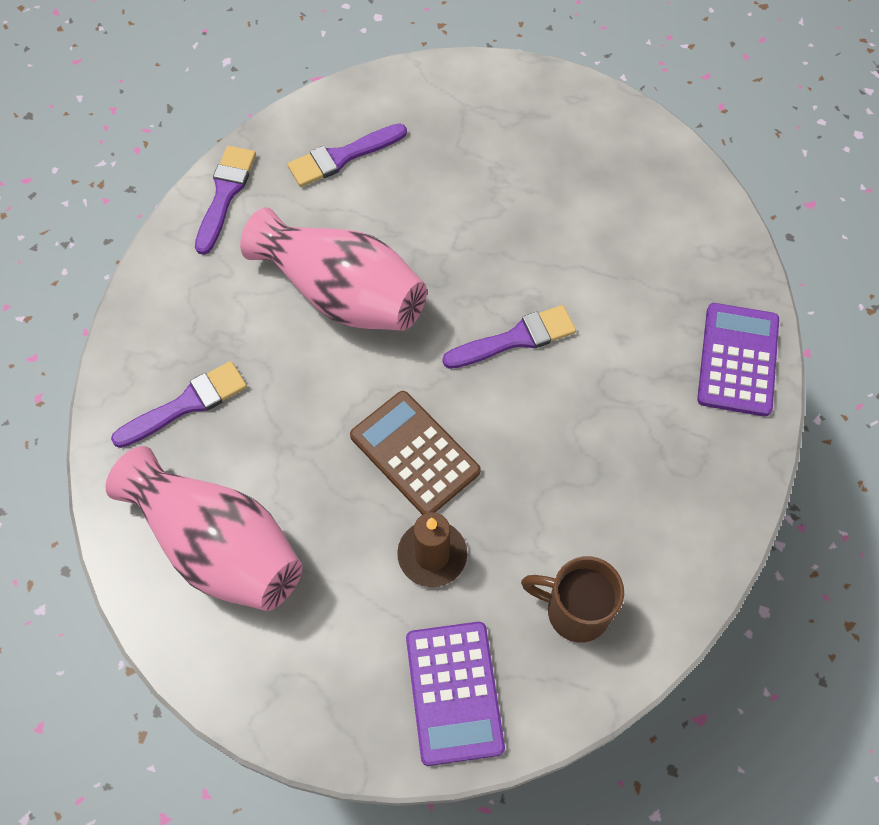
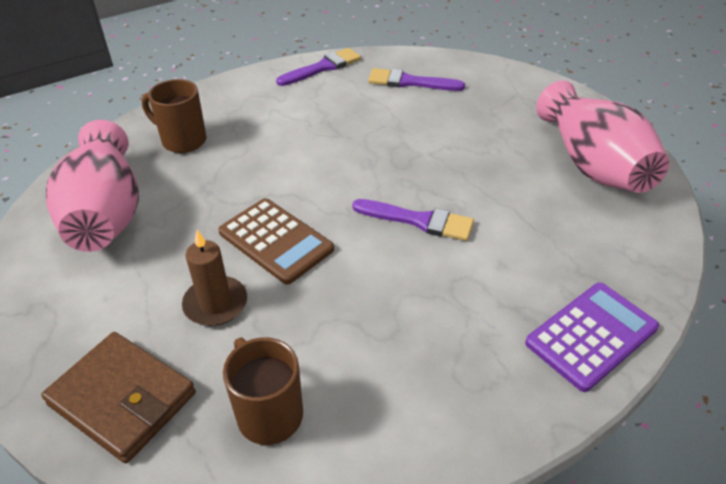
camera: 40 degrees right, 20 degrees down
(187, 404) = (182, 140): purple brush -> brown mug
(342, 294) = (332, 139): pink vase -> pink vase (592, 164)
(414, 453) = (276, 241): brown calculator -> brown calculator turned 135 degrees clockwise
(454, 692) = (122, 399): purple calculator -> brown wallet

